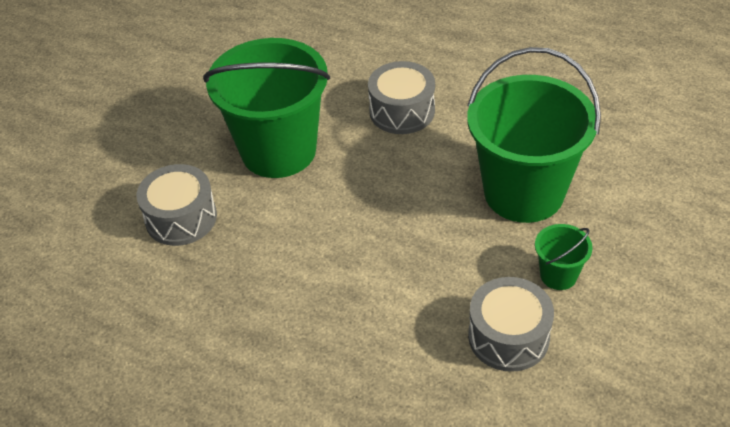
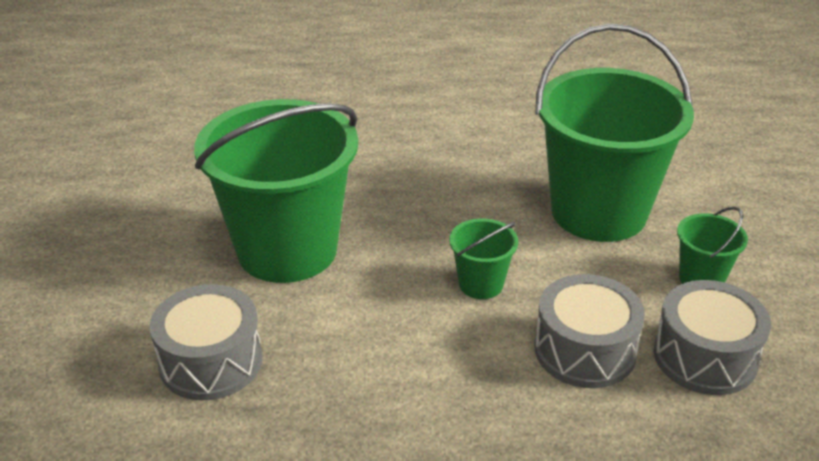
camera: 30 degrees left, 10 degrees down
(391, 222) = (481, 284): none -> green bucket
(402, 111) = (404, 171): grey drum -> grey drum (585, 350)

